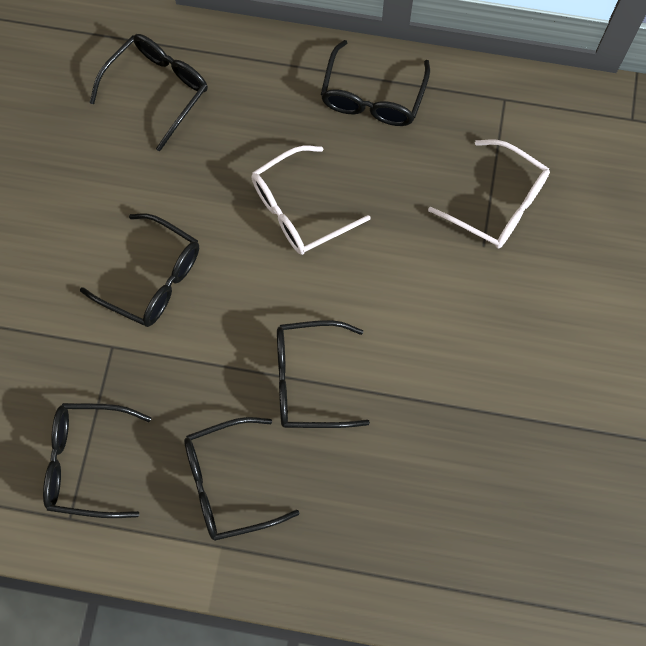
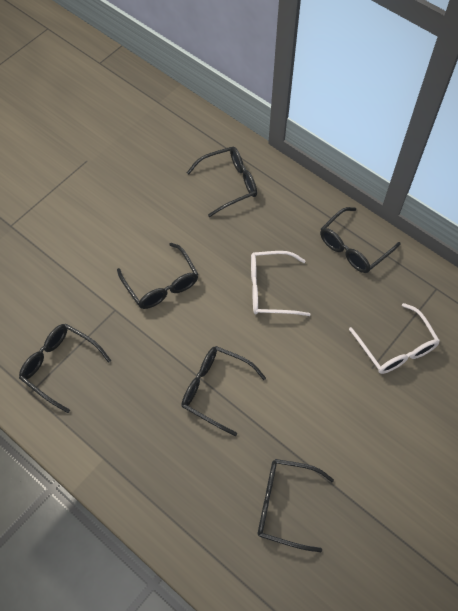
camera: 30 degrees right, 10 degrees down
(229, 483) = (132, 423): black glasses -> black glasses (285, 505)

